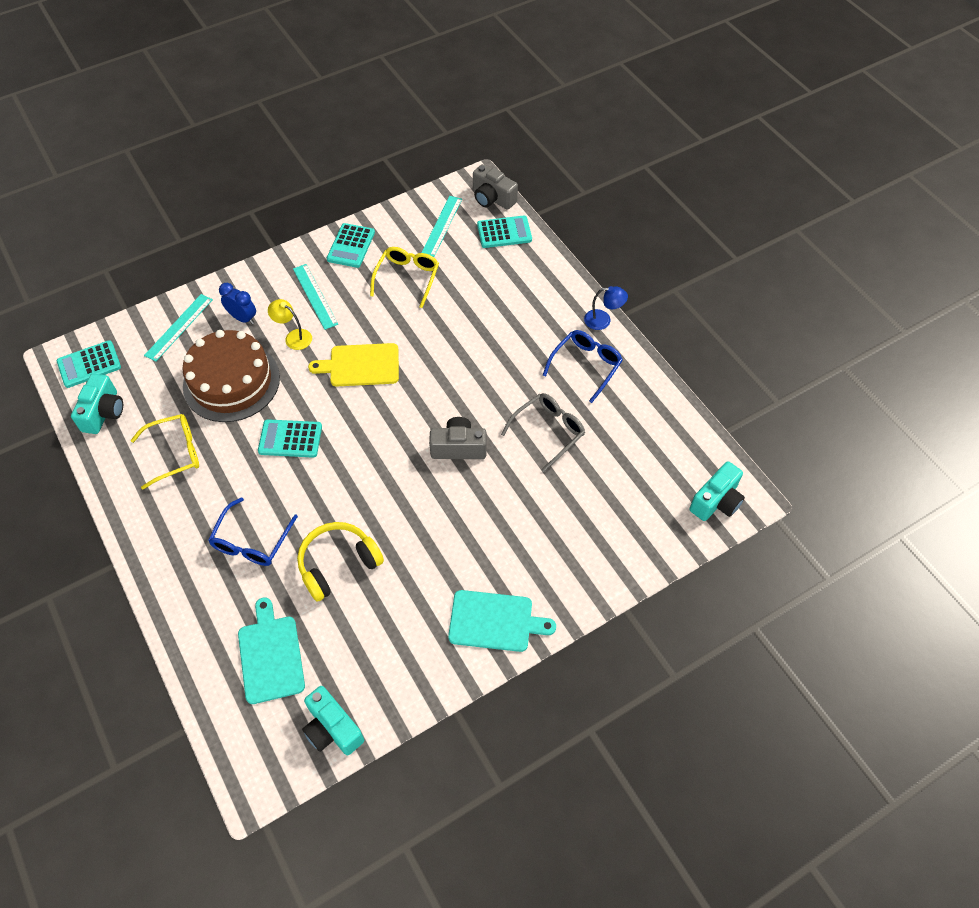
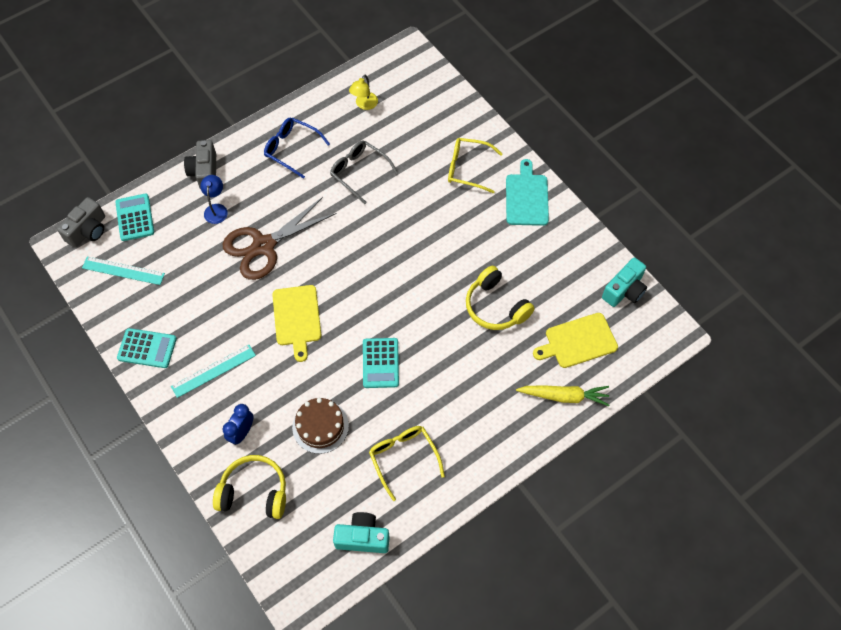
camera: 95 degrees left, 5 degrees up
(89, 364) = (305, 570): turquoise calculator -> none
(179, 327) = (254, 492): turquoise ruler -> yellow headphones
(201, 627) = (564, 396): none -> yellow carrot
(231, 382) = (320, 426): brown cake -> brown cake, size x0.61
(251, 542) = (484, 375): blue glasses -> none
(270, 655) = (578, 341): turquoise cutting board -> yellow cutting board
(294, 337) = (265, 381): yellow lamp -> yellow lamp (364, 105)
(407, 277) = (191, 293): yellow glasses -> yellow glasses (467, 168)
(455, 338) = (263, 246): none -> brown scissors
(458, 447) = (379, 233): grey camera -> grey camera (204, 172)
(603, 320) = (242, 138): blue lamp -> blue lamp (216, 209)
(716, 501) = (412, 67): turquoise camera -> none

